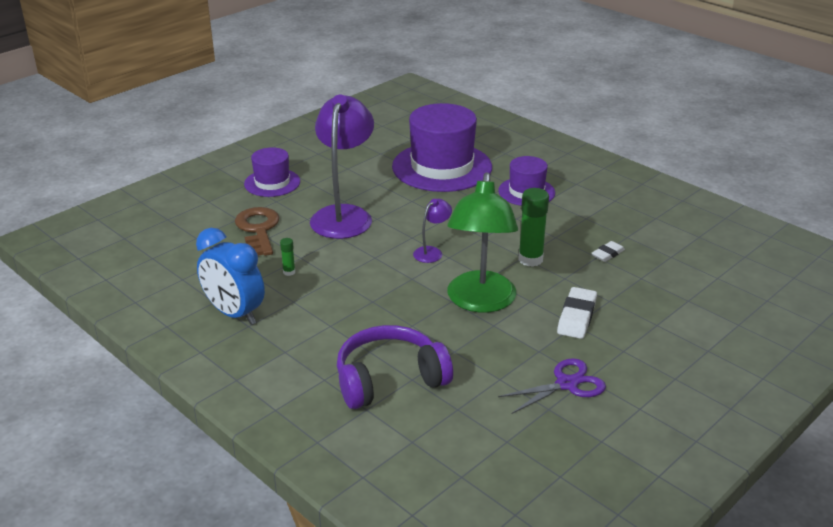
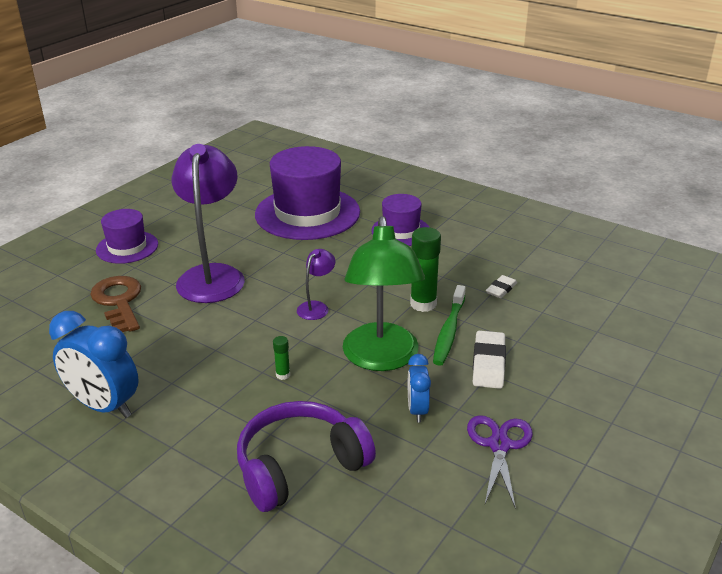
camera: 10 degrees left, 0 degrees up
(289, 272) = (161, 348): green glue stick -> green glue stick (283, 375)
(501, 348) = (417, 410): none -> blue clock
(548, 285) = (449, 331): none -> green toothbrush
(566, 384) = (499, 445): purple scissors -> purple scissors turned 45 degrees counterclockwise

